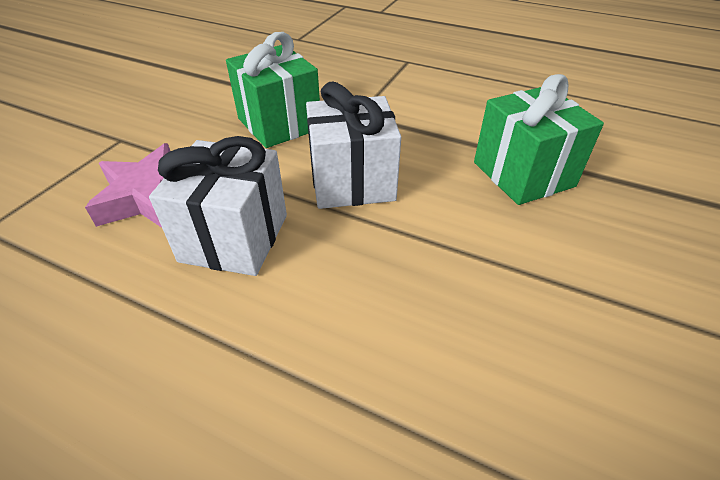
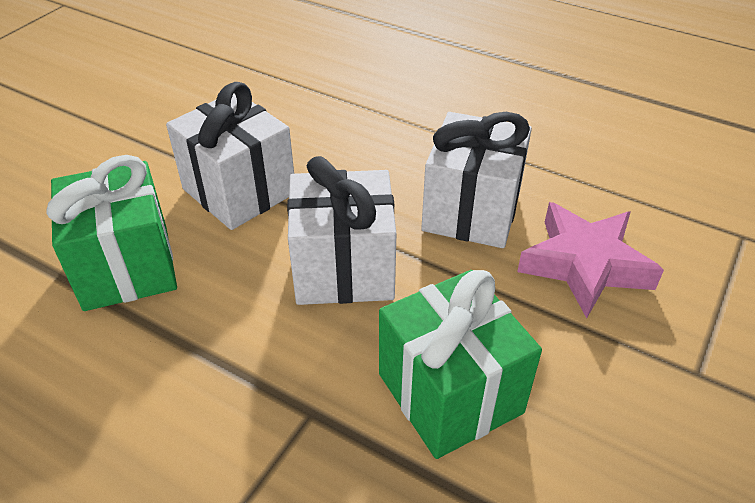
camera: 175 degrees left, 0 degrees up
(472, 245) = (239, 191): none -> white gift

